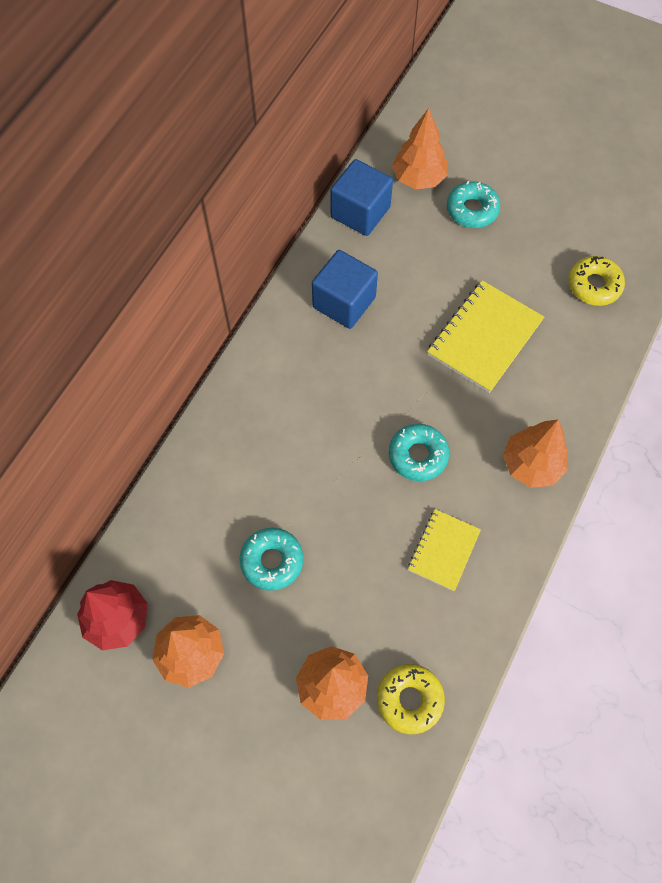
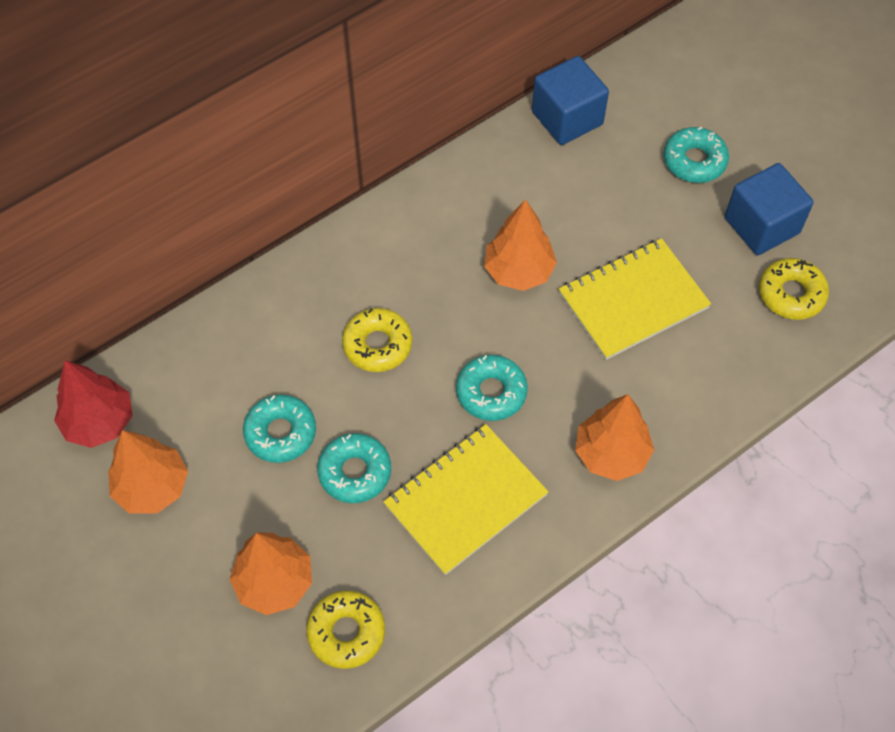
camera: 25 degrees right, 5 degrees down
(310, 455) = (377, 345): none -> yellow donut
(344, 302) = (498, 204): blue cube -> blue cube (761, 225)
(347, 566) = (355, 472): none -> turquoise donut
(418, 178) = (652, 106): orange tree -> orange tree (518, 271)
(443, 550) = (465, 500): yellow notebook -> yellow notebook, size x1.63

